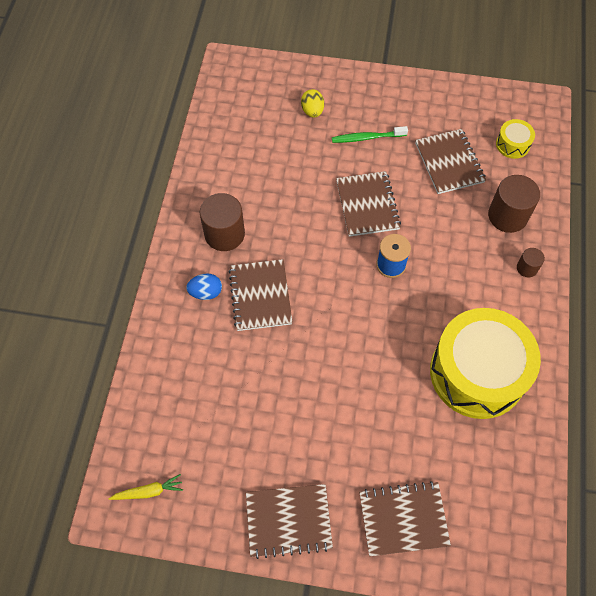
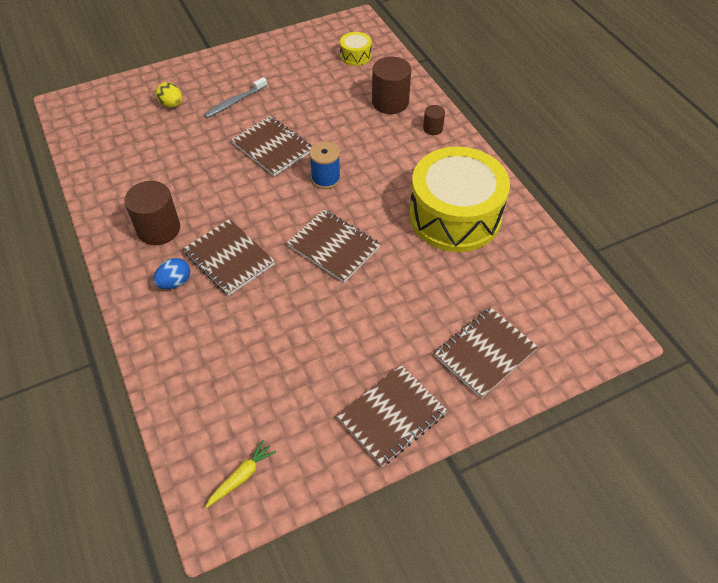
camera: 35 degrees left, 10 degrees down
(367, 138) = (235, 102): green toothbrush -> grey toothbrush
(449, 162) = (316, 89): brown notebook -> brown notebook (333, 247)

